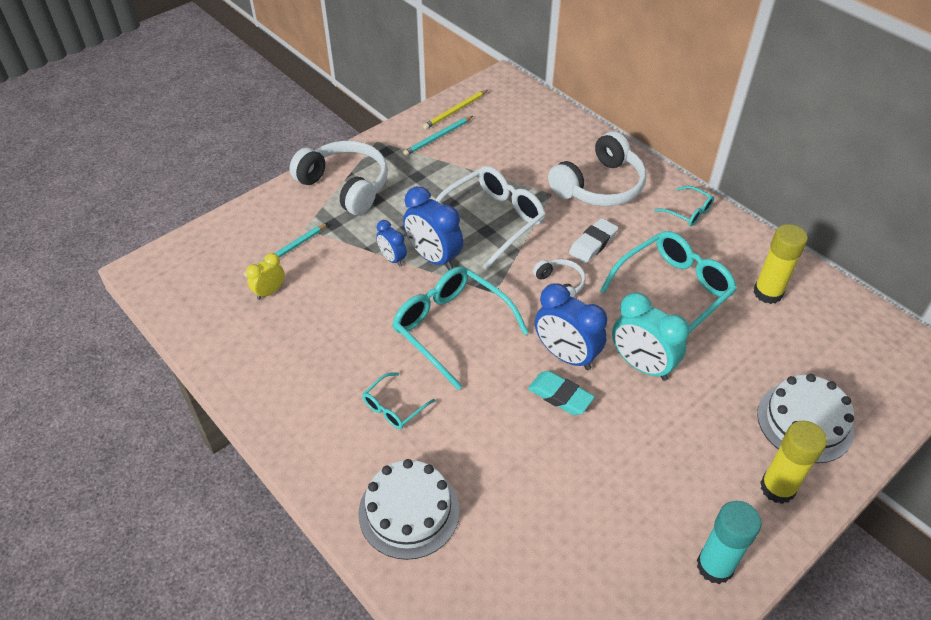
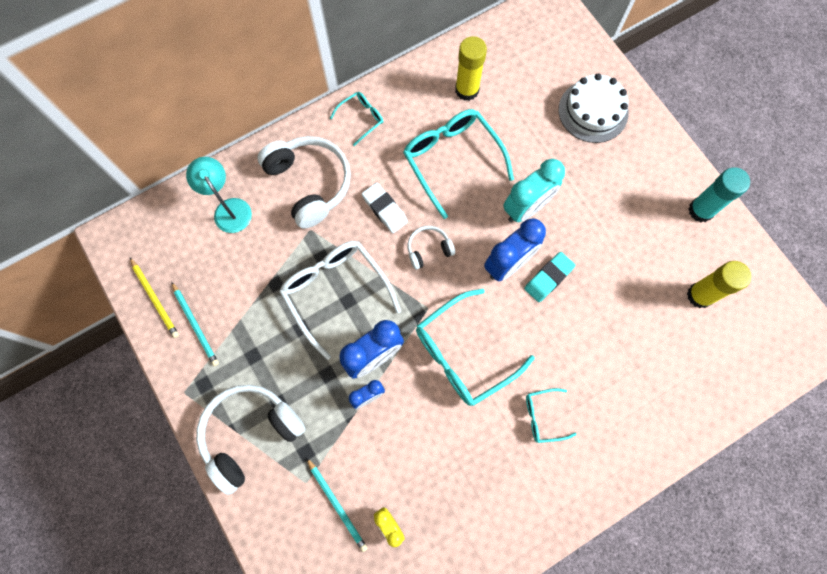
camera: 80 degrees left, 25 degrees up
(393, 407) = (543, 416): turquoise glasses -> turquoise glasses turned 120 degrees clockwise
(409, 511) = (642, 416): white cake -> none
(553, 138) = (229, 208): none -> turquoise lamp
(777, 488) = (645, 149): yellow glue stick -> yellow glue stick (700, 295)

